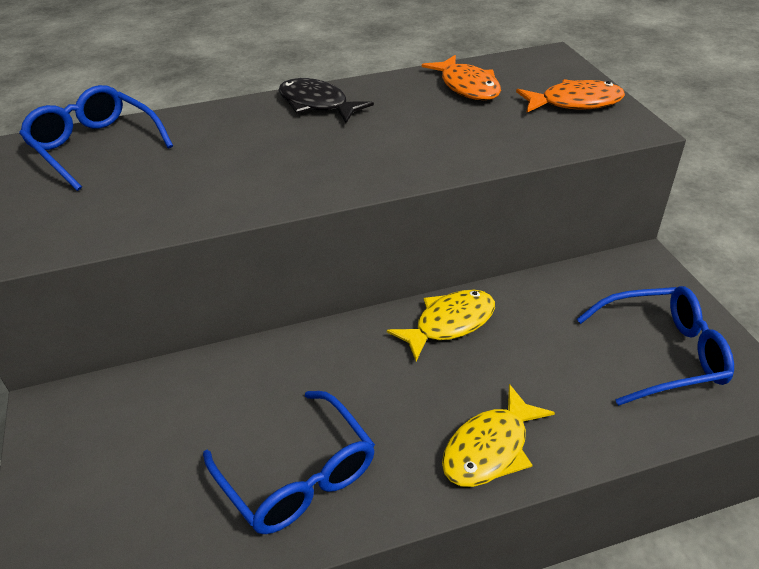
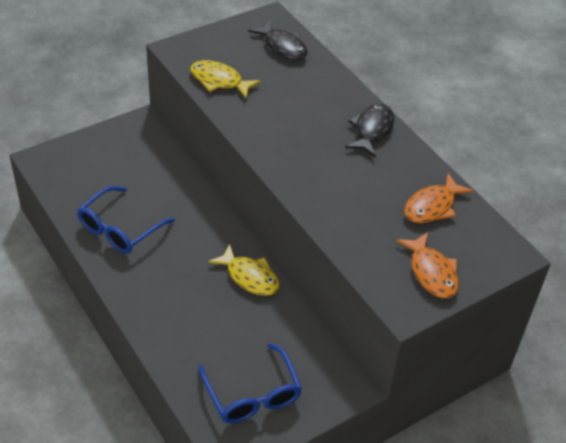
camera: 70 degrees right, 5 degrees up
(95, 146) = (283, 47): blue glasses -> black fish
(490, 448) = (153, 307): yellow fish -> yellow fish (219, 81)

